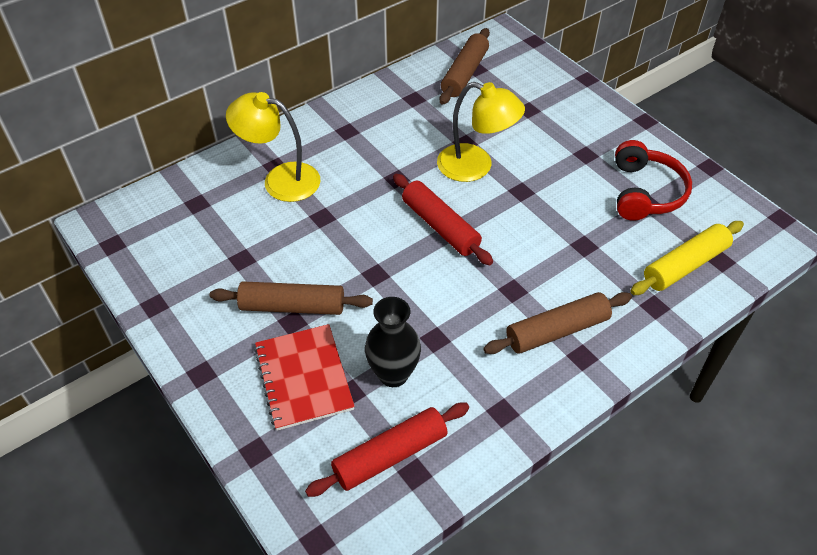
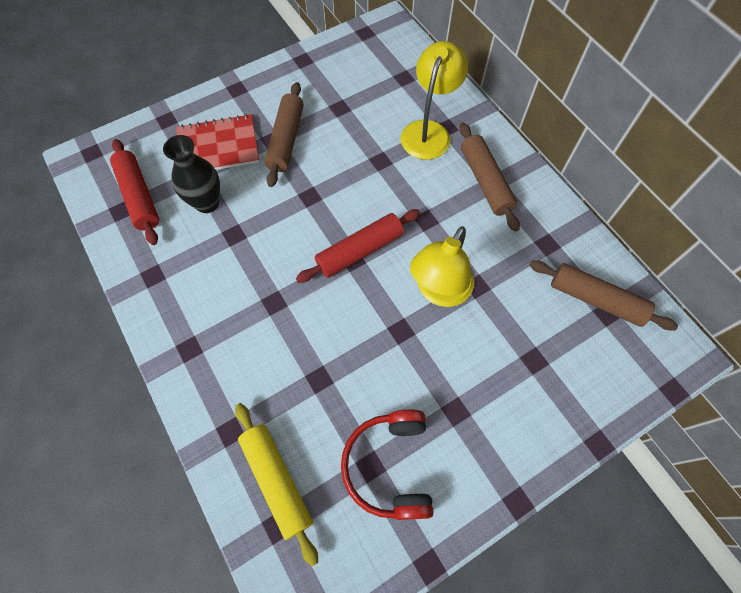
camera: 95 degrees right, 15 degrees up
(557, 331) = (221, 332): brown rolling pin -> brown rolling pin (485, 181)
(645, 192) = (390, 466): red headphones -> red headphones turned 75 degrees clockwise

